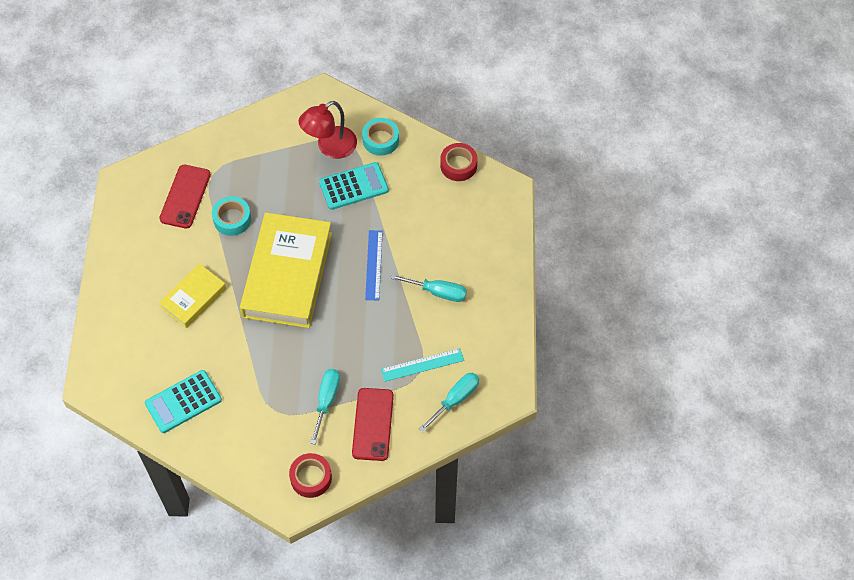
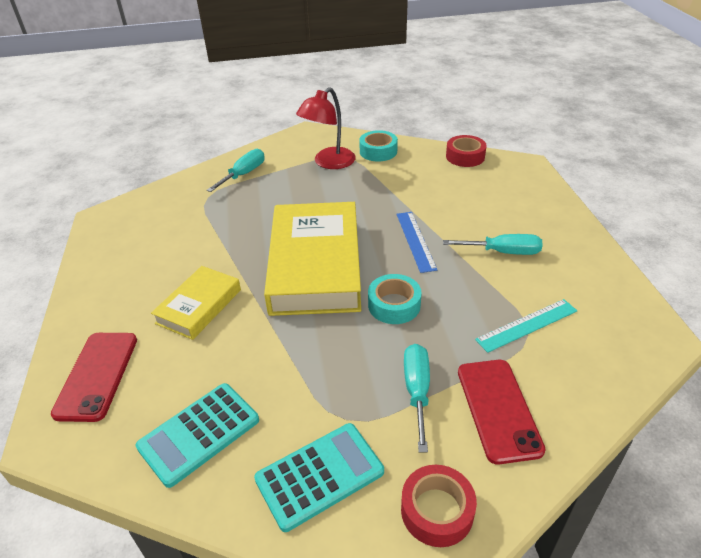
camera: 10 degrees left, 20 degrees down
(185, 196) = (177, 219): red phone -> red phone (97, 375)
(232, 219) = (236, 228): turquoise tape -> turquoise tape (394, 305)
(353, 186) = (365, 185): turquoise calculator -> turquoise calculator (320, 476)
(455, 399) = (595, 356): turquoise screwdriver -> turquoise screwdriver (244, 174)

